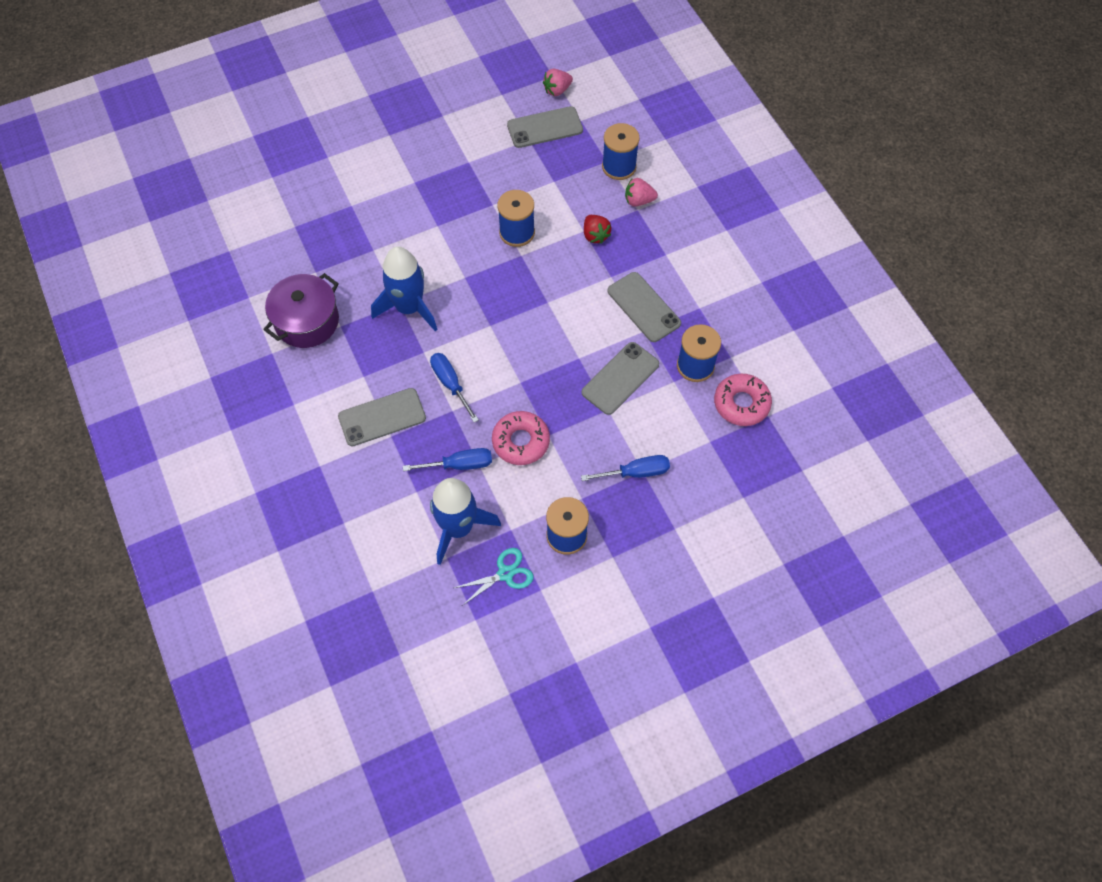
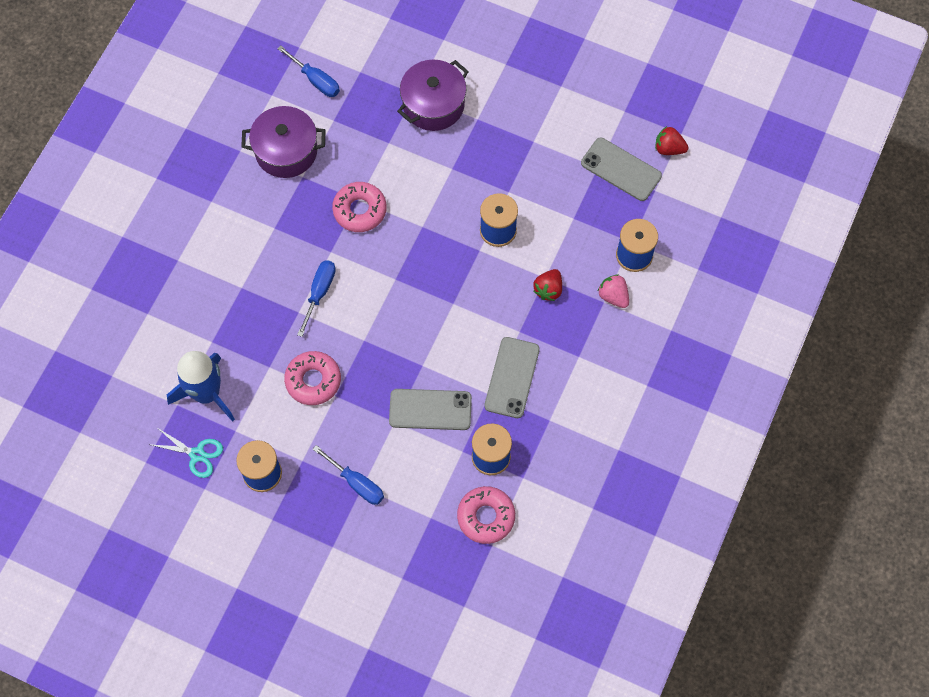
camera: 50 degrees right, 5 degrees up
(373, 200) = (433, 104): none -> purple pot
(382, 417) = (251, 269): grey phone -> none
(409, 308) = (360, 210): blue rocket -> pink donut
(459, 465) = (257, 353): blue screwdriver -> blue screwdriver (315, 80)
(557, 90) = (669, 148): pink strawberry -> red strawberry

